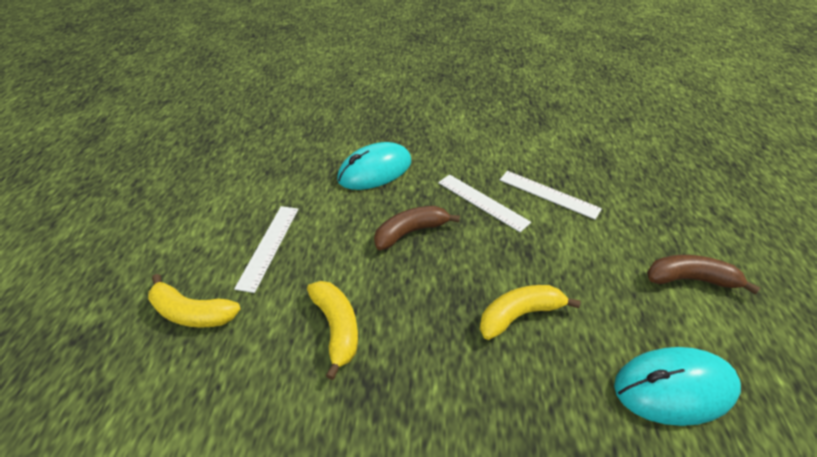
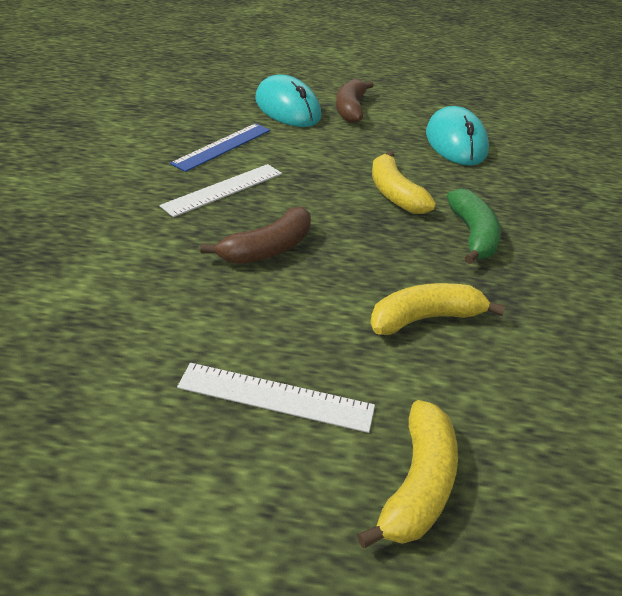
camera: 90 degrees left, 5 degrees down
(375, 170) = (117, 273): turquoise mouse -> turquoise mouse (287, 108)
(410, 232) = (268, 249): brown banana -> brown banana turned 105 degrees counterclockwise
(463, 380) = (472, 235): none -> green banana
(548, 194) = (222, 146): white ruler -> blue ruler

